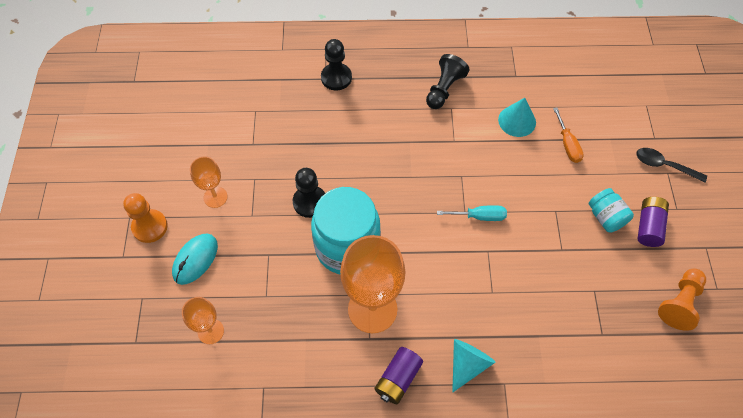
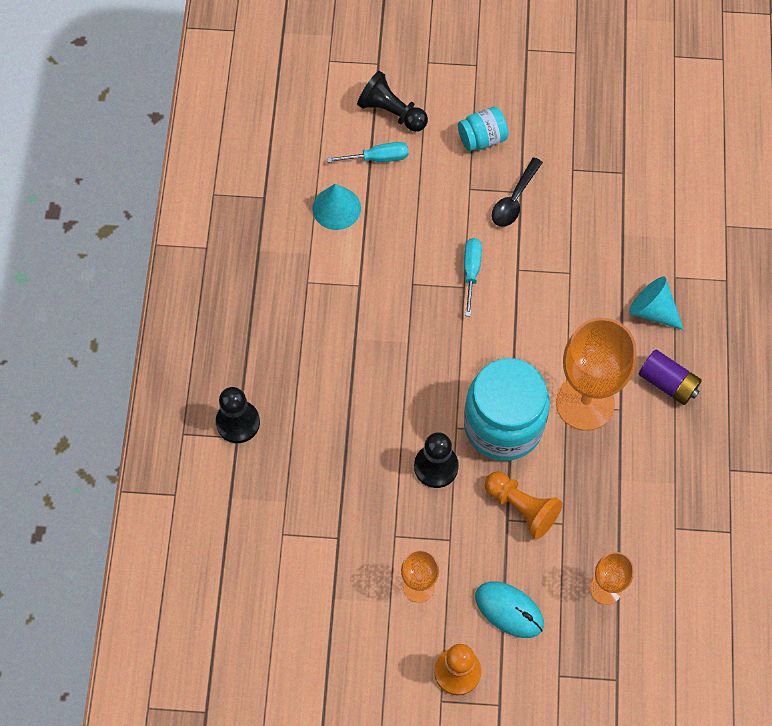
camera: 85 degrees left, 5 degrees up
(444, 89) = (275, 286): black pawn -> black pawn (391, 112)
(567, 144) = (378, 158): orange screwdriver -> turquoise screwdriver
(648, 226) = (497, 98): purple battery -> none
(664, 165) = (418, 63): black spoon -> black spoon (514, 199)
(679, 303) = (591, 91): orange pawn -> orange pawn (522, 508)

